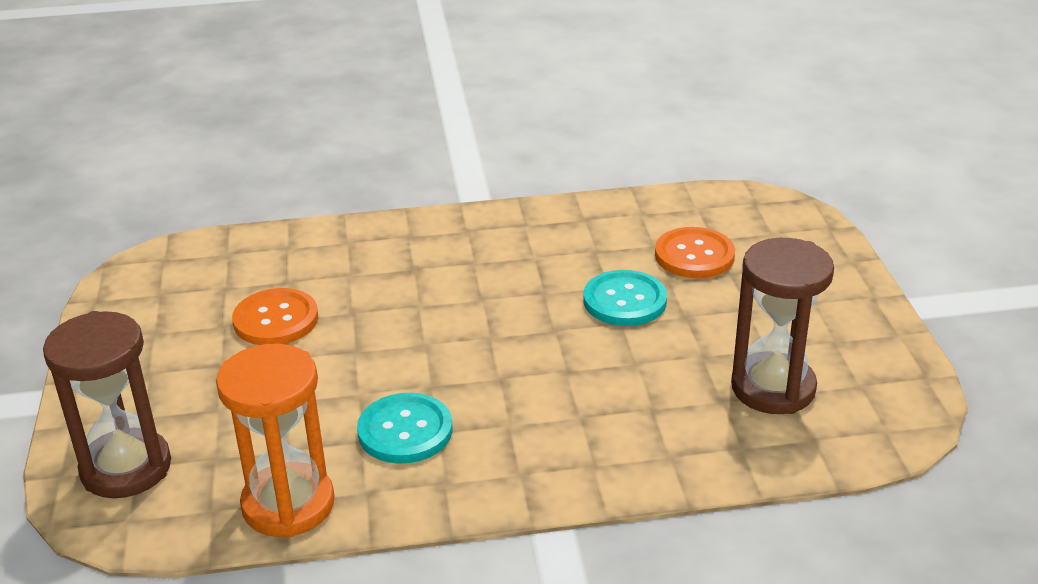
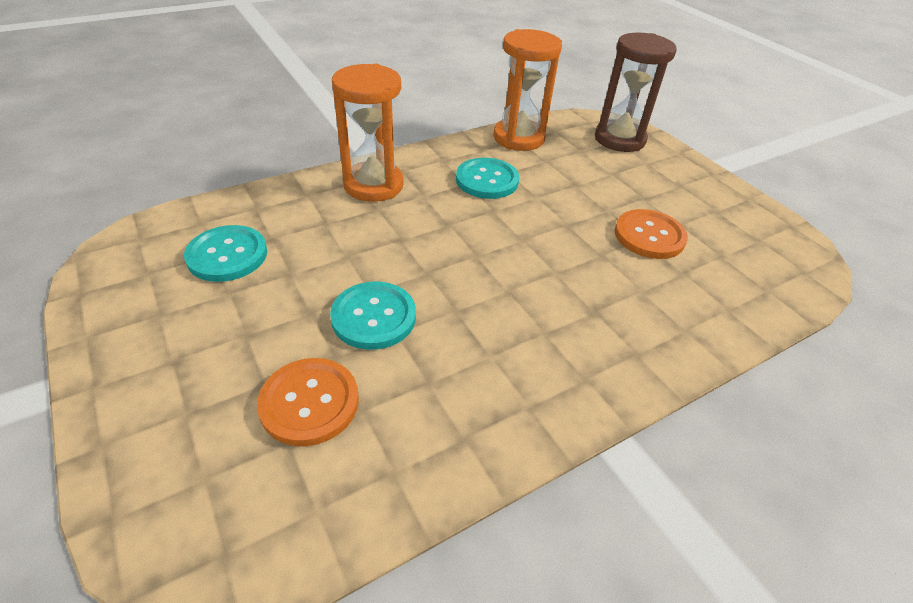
camera: 155 degrees right, 10 degrees up
(571, 454) = (373, 185): none -> orange hourglass
(773, 388) = (227, 255): brown hourglass -> turquoise button

